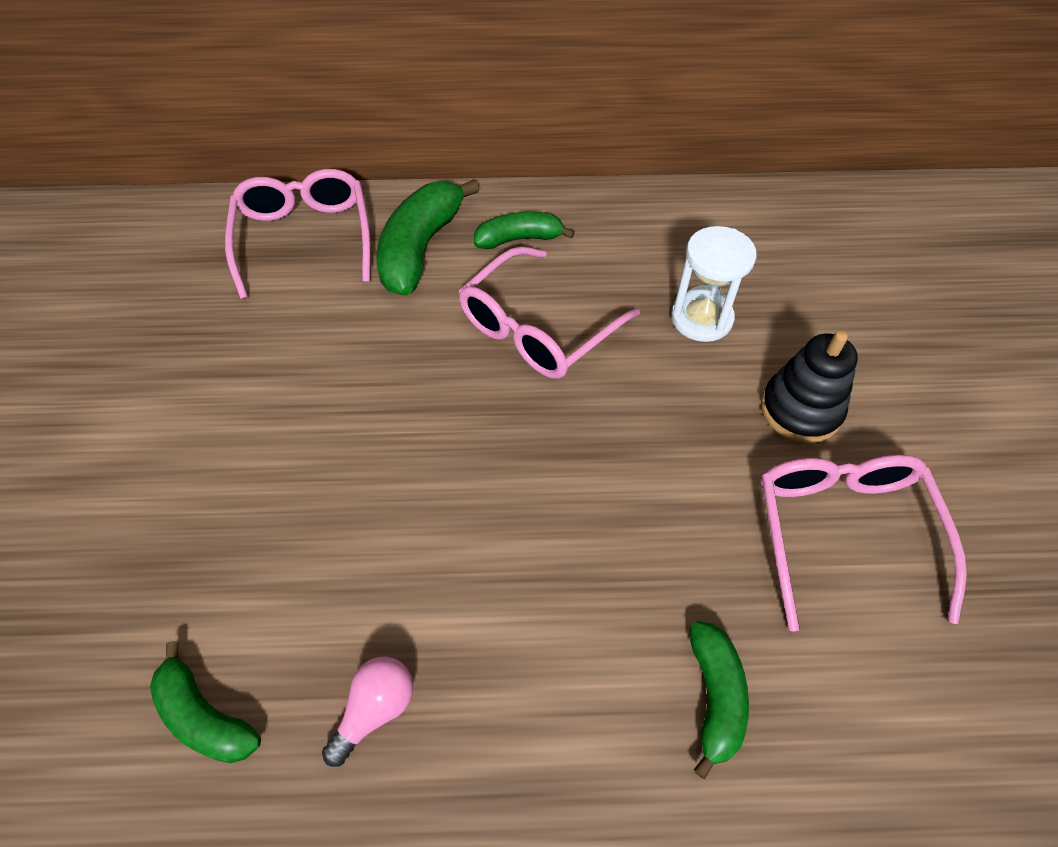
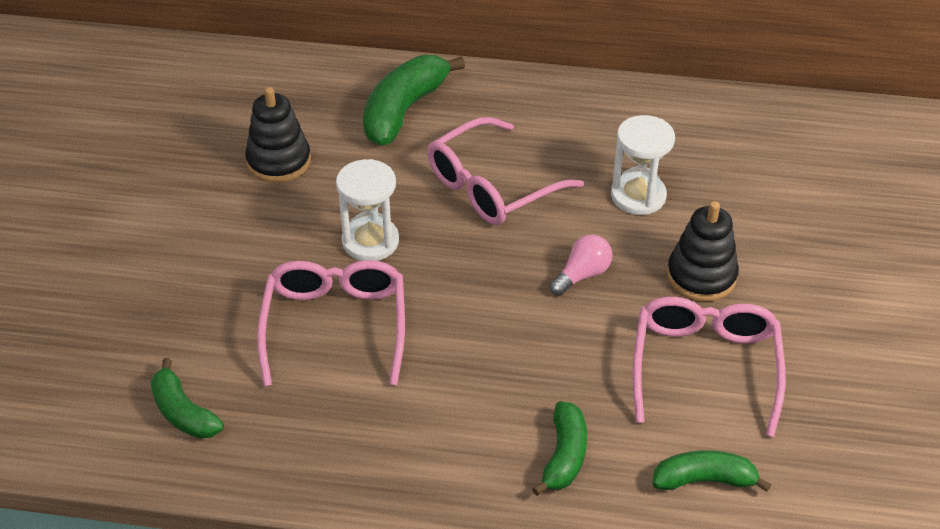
camera: 10 degrees right, 10 degrees down
(287, 329) = (279, 161): none -> black stacking toy
(304, 238) = (304, 90): pink glasses -> pink glasses (335, 325)
(375, 710) = (307, 426): pink light bulb -> pink light bulb (582, 275)
(411, 419) = (370, 241): none -> white hourglass
(519, 239) = (493, 112): green banana -> green banana (704, 480)

